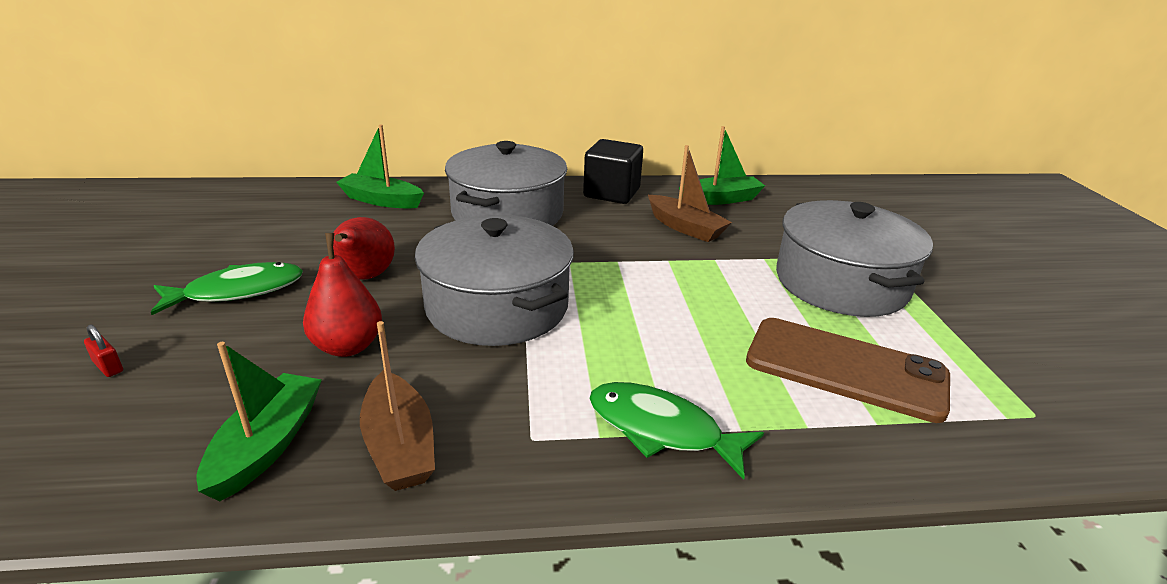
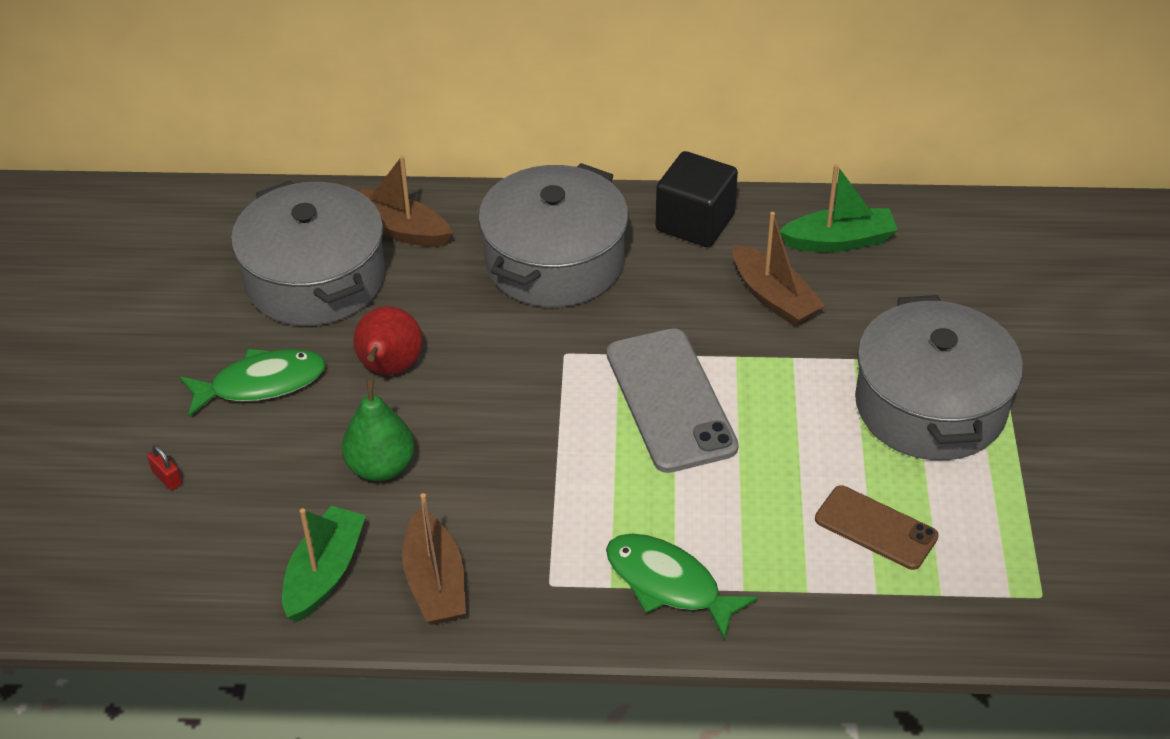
camera: 10 degrees right, 15 degrees up
(348, 346) = (381, 467): red pear -> green pear
(381, 200) = (400, 229): green boat -> brown boat
(497, 306) = (530, 421): grey pot -> grey pot (315, 279)
(621, 288) = (670, 400): none -> grey phone
(845, 369) = (875, 528): brown phone -> brown phone, size x0.61

